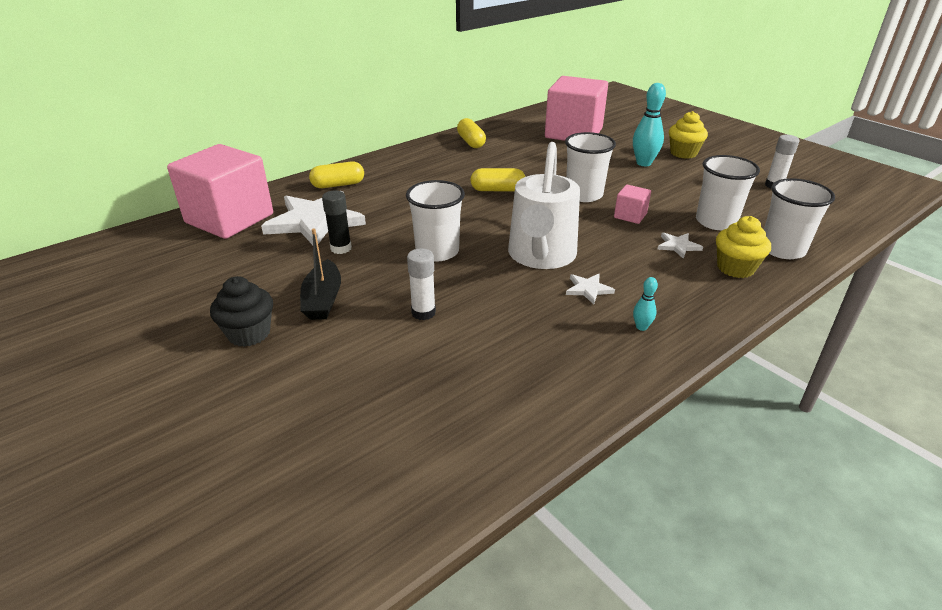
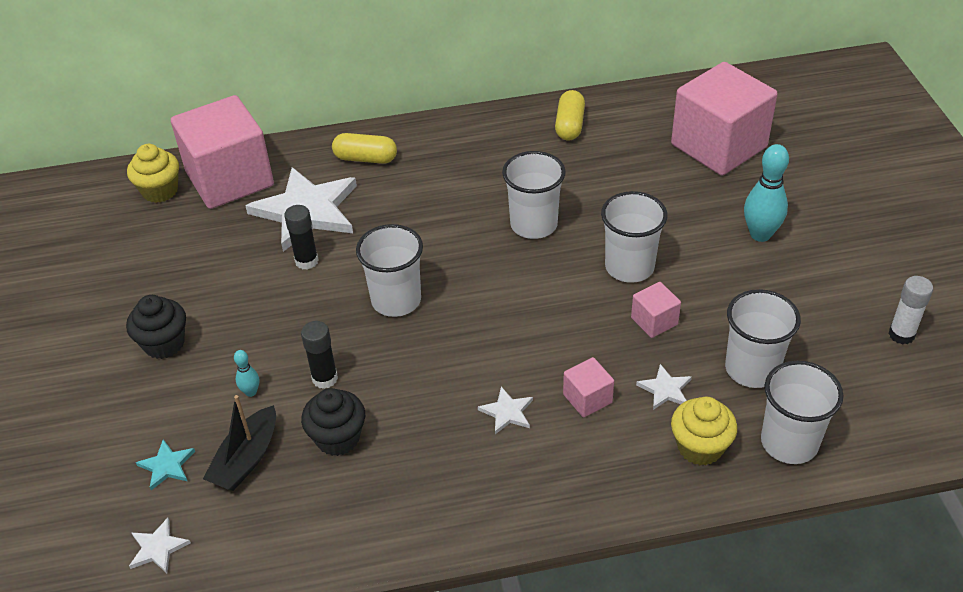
camera: 30 degrees right, 10 degrees up
(323, 299) = (248, 326): black boat -> black boat (246, 459)
(324, 421) = (167, 466): none -> turquoise star
(370, 493) = (158, 548): none -> white star
(423, 313) = (325, 378): white glue stick -> black glue stick
(472, 347) = (338, 438): none -> black cupcake
(497, 190) = (533, 224): yellow capsule -> white cup
(541, 257) = (496, 348): white watering can -> none
(634, 265) = (587, 398): none -> pink cube
(641, 327) = (517, 482): turquoise bowling pin -> turquoise bowling pin (251, 392)
(683, 153) = (836, 232): yellow cupcake -> yellow cupcake (160, 191)

